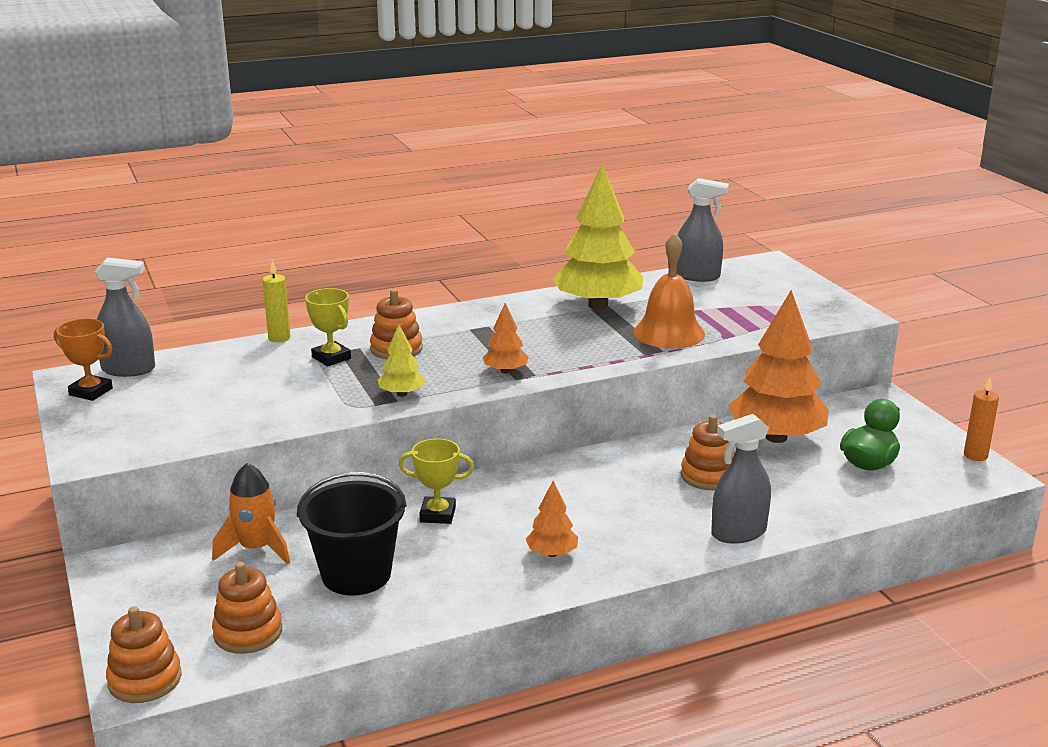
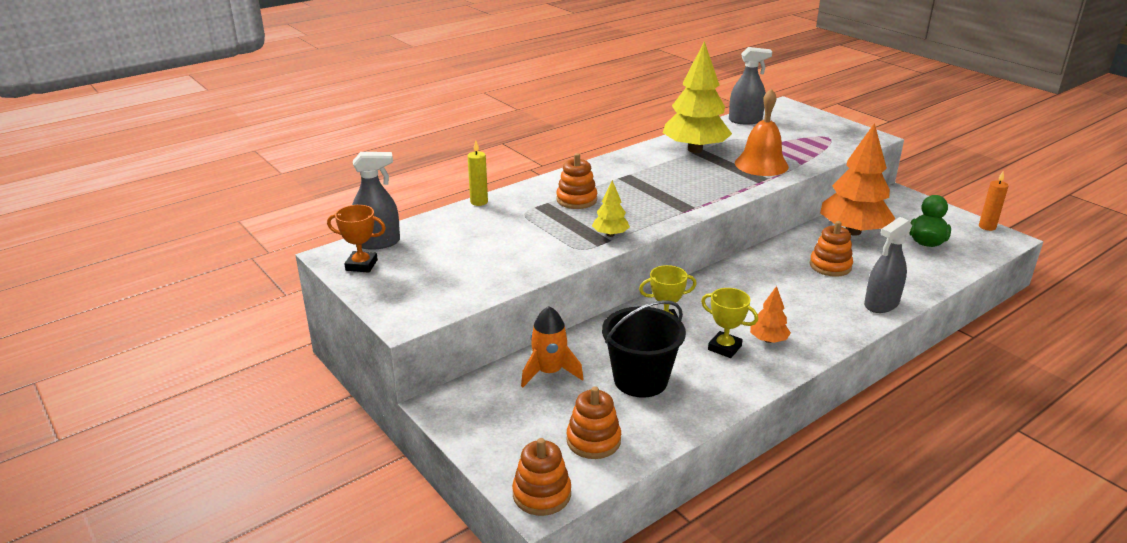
camera: 15 degrees left, 5 degrees up
(331, 358) = (533, 213): yellow trophy -> yellow trophy (724, 348)
(505, 371) = (671, 207): orange tree -> none

